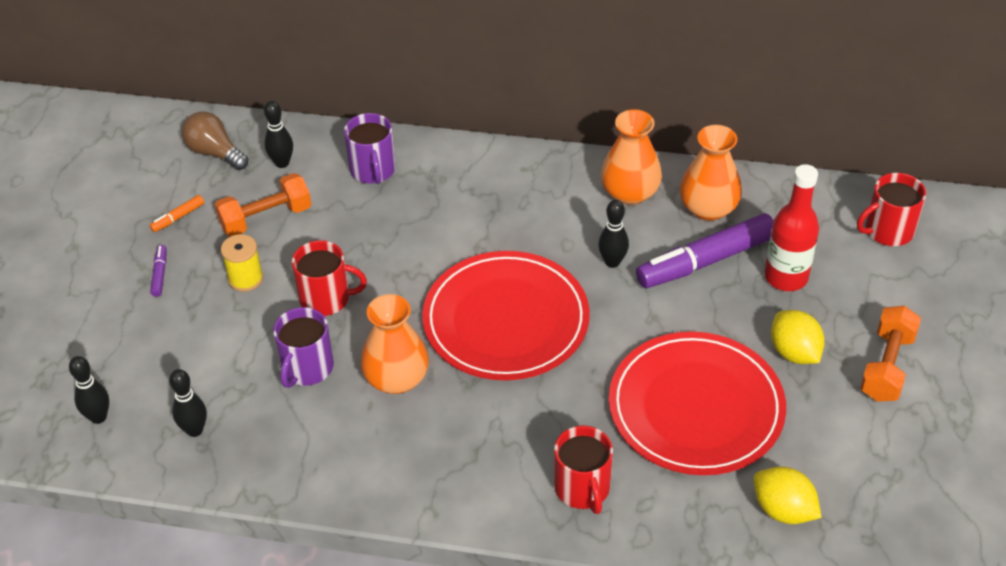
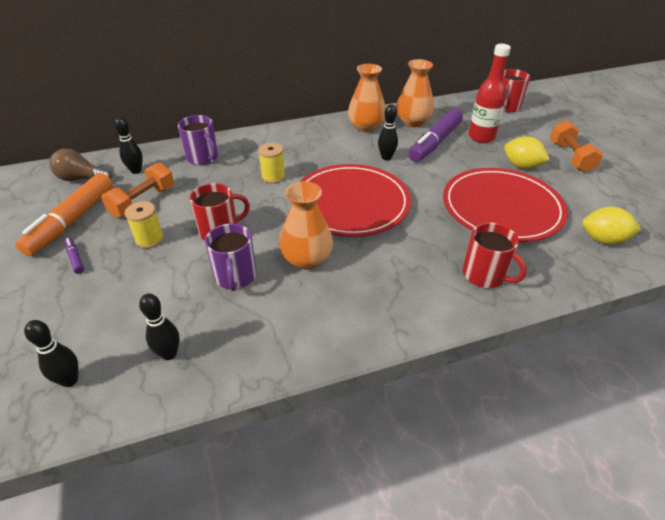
camera: 30 degrees left, 5 degrees down
(178, 217) = (72, 221): orange marker -> orange marker, size x2.45
(440, 238) = (273, 177): none -> yellow spool

